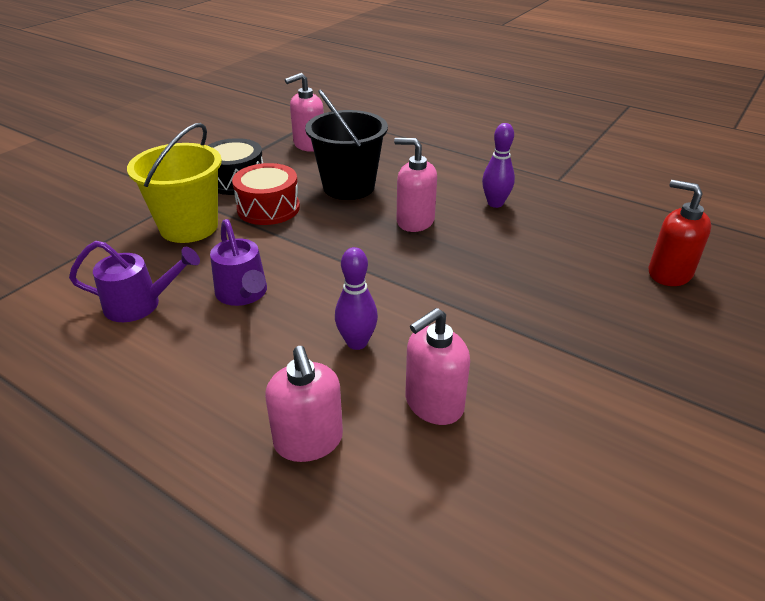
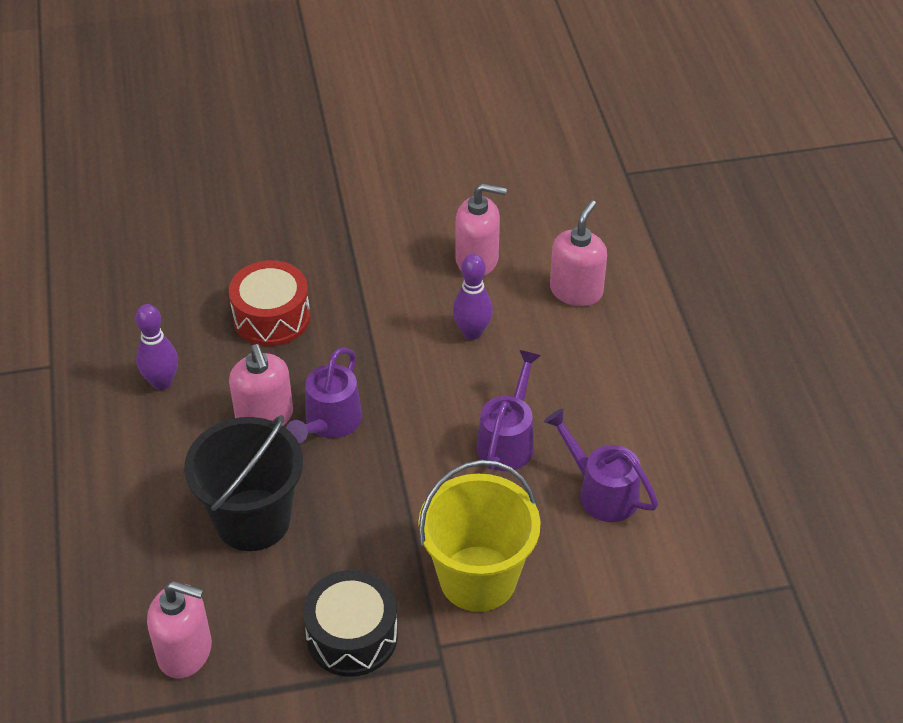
camera: 135 degrees left, 10 degrees up
(268, 208) = (371, 548): red drum -> red drum (271, 317)
(374, 238) = (329, 423): none -> purple watering can
(669, 273) = (175, 222): red soap dispenser -> none

